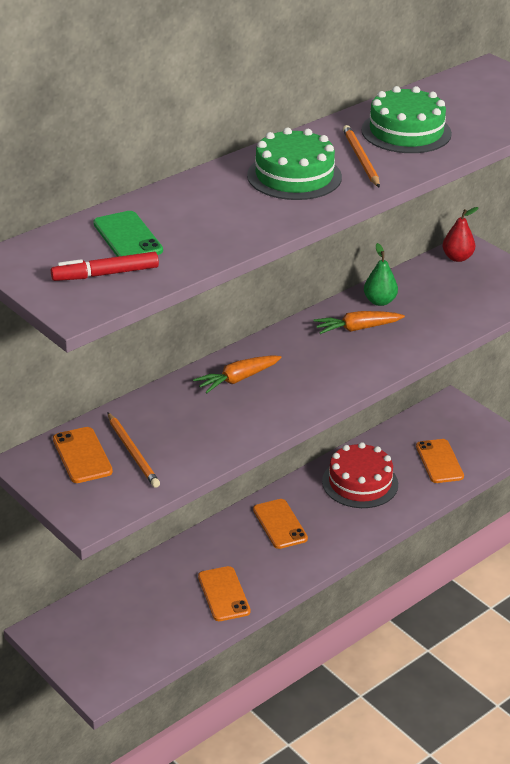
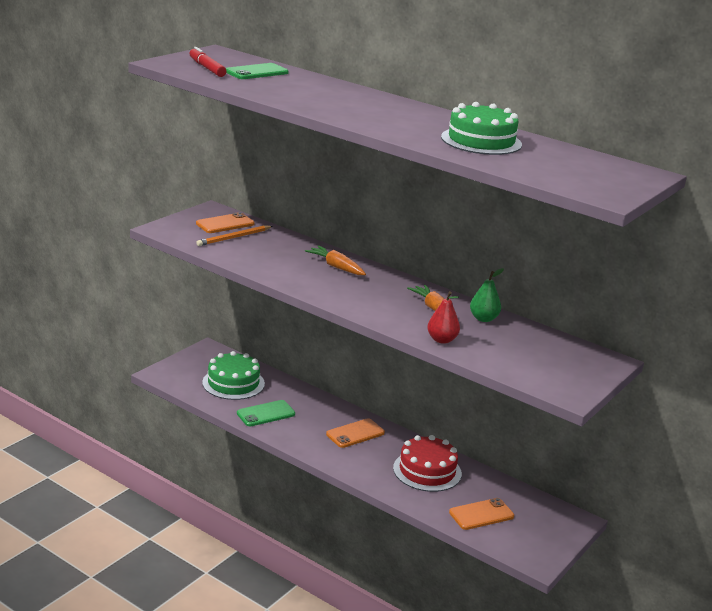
camera: 75 degrees right, 10 degrees down
(224, 594) = (266, 414): orange phone -> green phone
(294, 176) = (374, 109): green cake -> green cake (233, 383)
(361, 159) = (418, 126): orange pencil -> none
(457, 258) = (587, 354): red pear -> red pear (442, 340)

